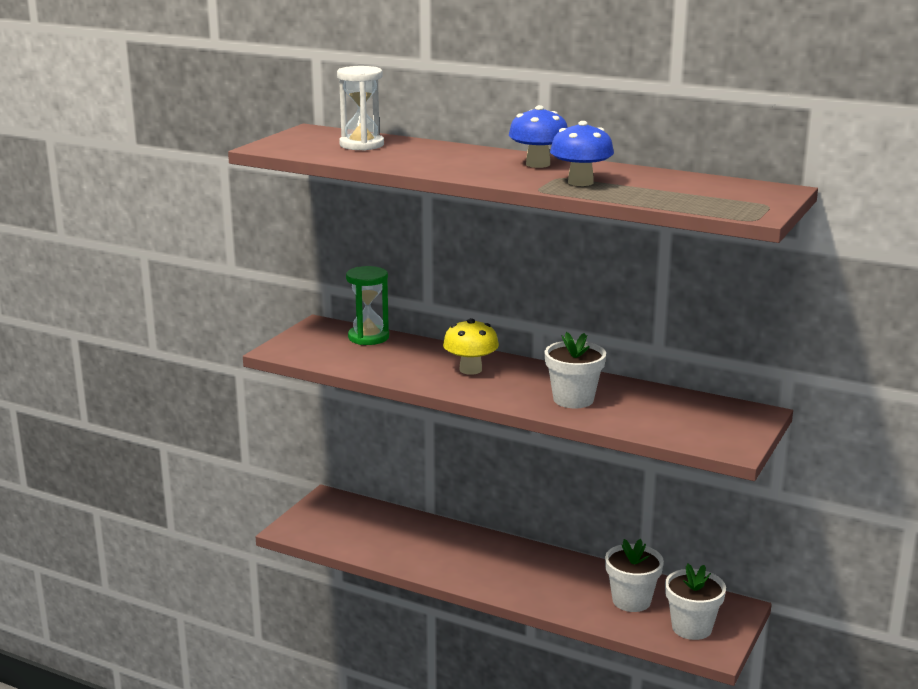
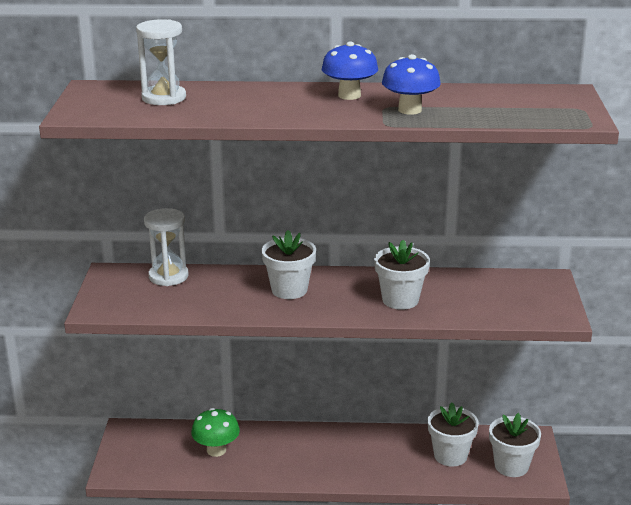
camera: 25 degrees left, 5 degrees up
(368, 337) = (168, 276): green hourglass -> white hourglass
(397, 535) = (216, 450): none -> green mushroom
(470, 369) = (289, 290): yellow mushroom -> white flower pot

